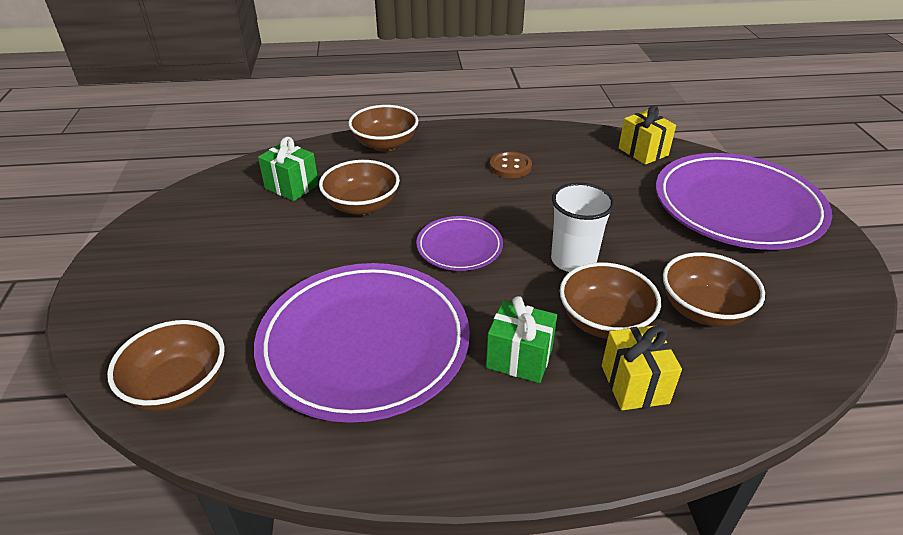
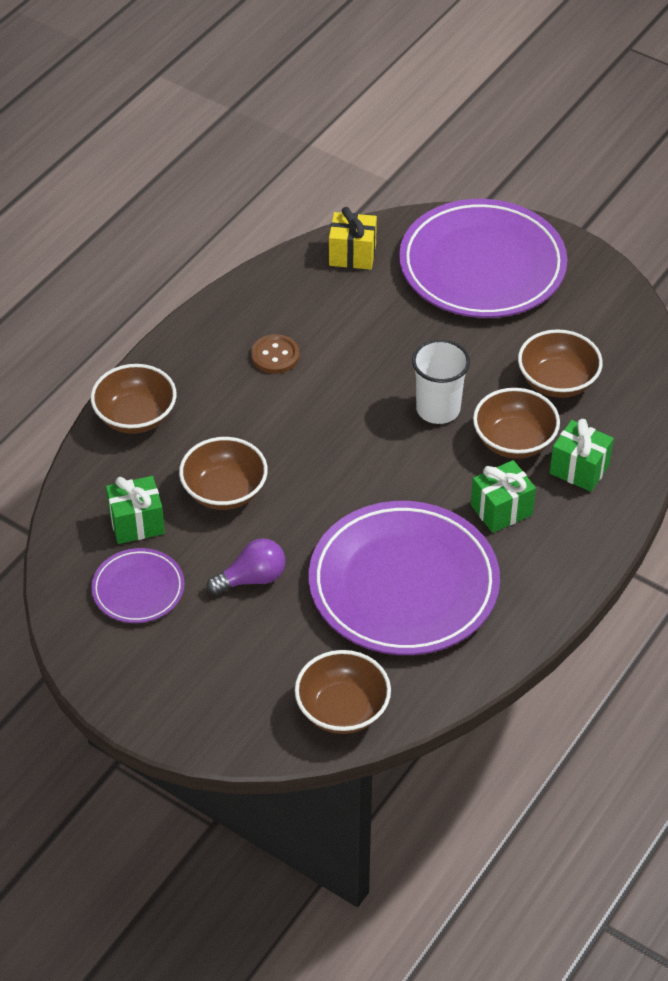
camera: 50 degrees left, 10 degrees up
(288, 259) = (251, 578): none -> purple light bulb
(459, 247) = (351, 464): purple plate -> purple plate (138, 589)
(634, 384) = (579, 469): yellow gift -> green gift

